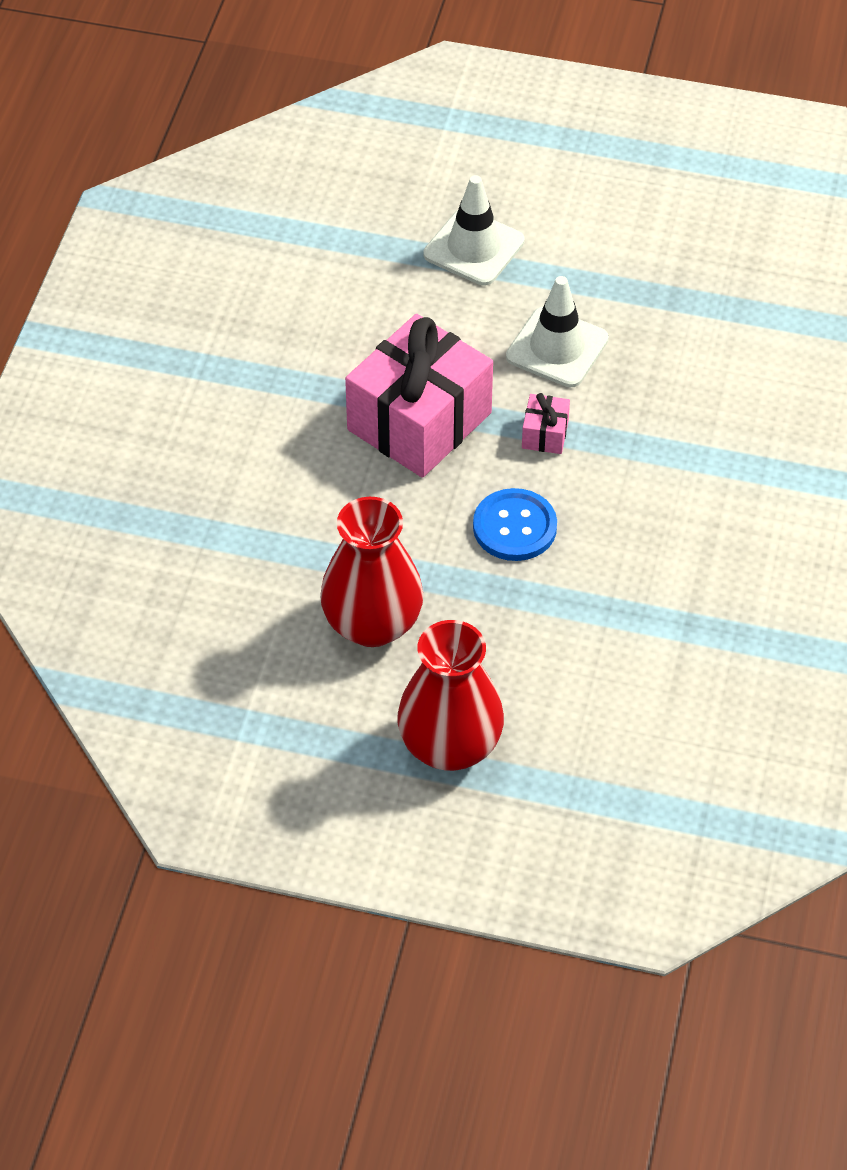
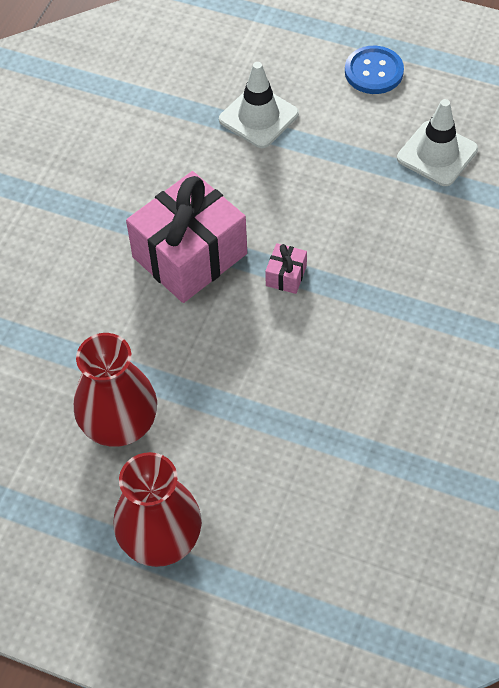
camera: 10 degrees right, 5 degrees up
(514, 527) = (248, 352): blue button -> blue button (374, 72)
(557, 348) = (308, 204): white traffic cone -> white traffic cone (437, 154)

